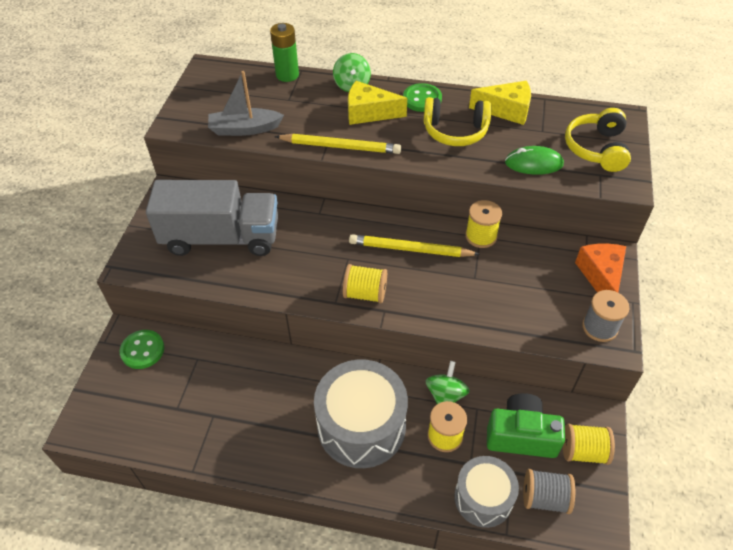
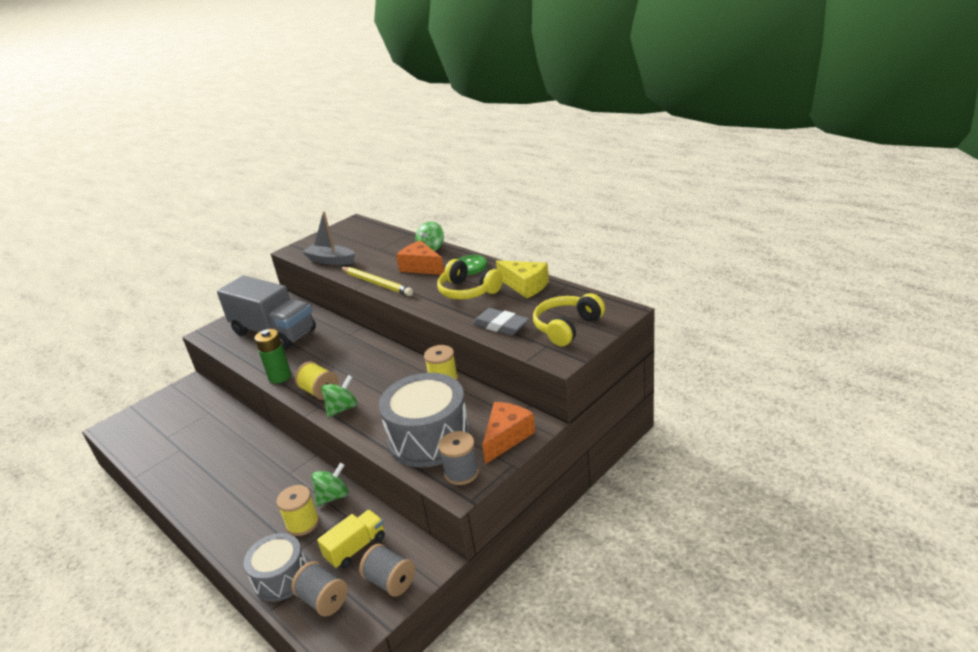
camera: 35 degrees right, 20 degrees down
(142, 350) = (187, 396): green button -> none
(287, 75) = (396, 235): green battery -> green battery (280, 377)
(361, 426) = (257, 492): grey drum -> grey drum (429, 438)
(369, 113) = (421, 267): yellow cheese -> orange cheese
(410, 249) = (382, 374): yellow pencil -> none
(412, 304) = (342, 408): none -> green spinning top
(521, 435) = (356, 548): green camera -> yellow truck
(533, 163) = (501, 325): green mouse -> grey eraser
(583, 451) = (390, 581): yellow spool -> grey spool

